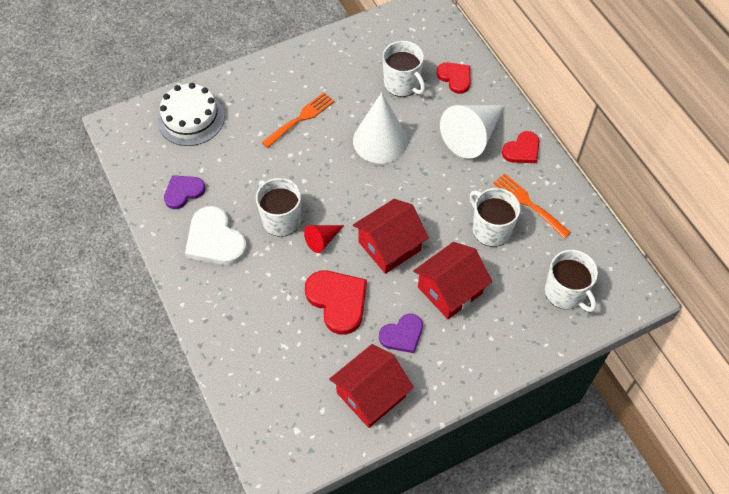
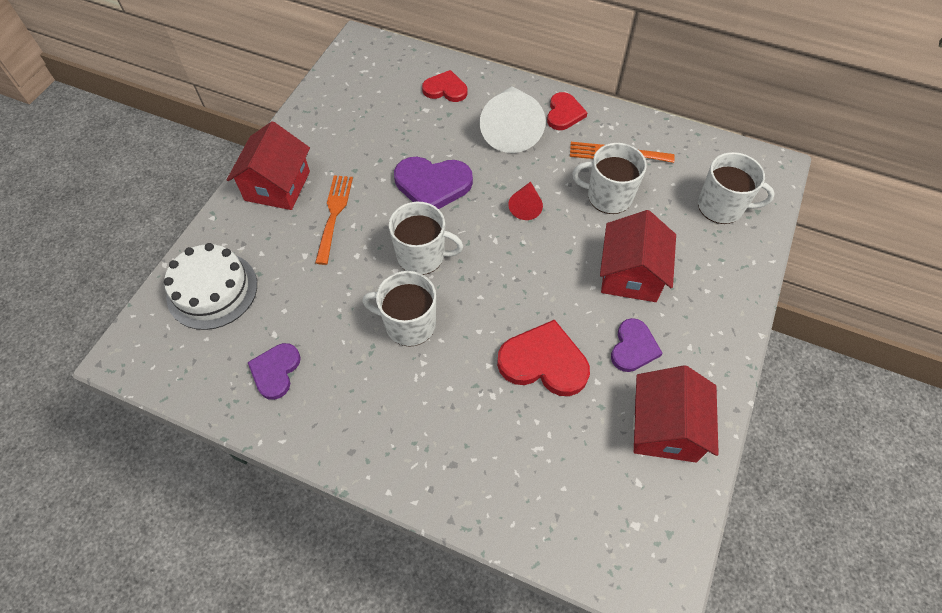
camera: 40 degrees left, 0 degrees up
(215, 240) = (359, 395): white heart -> none
(322, 240) = (470, 314): red cone -> red cone (526, 206)
(380, 140) = (432, 185): white cone -> purple heart
(389, 246) = (538, 274): red house -> red house (277, 186)
(402, 84) = (402, 122): white mug -> white mug (422, 255)

